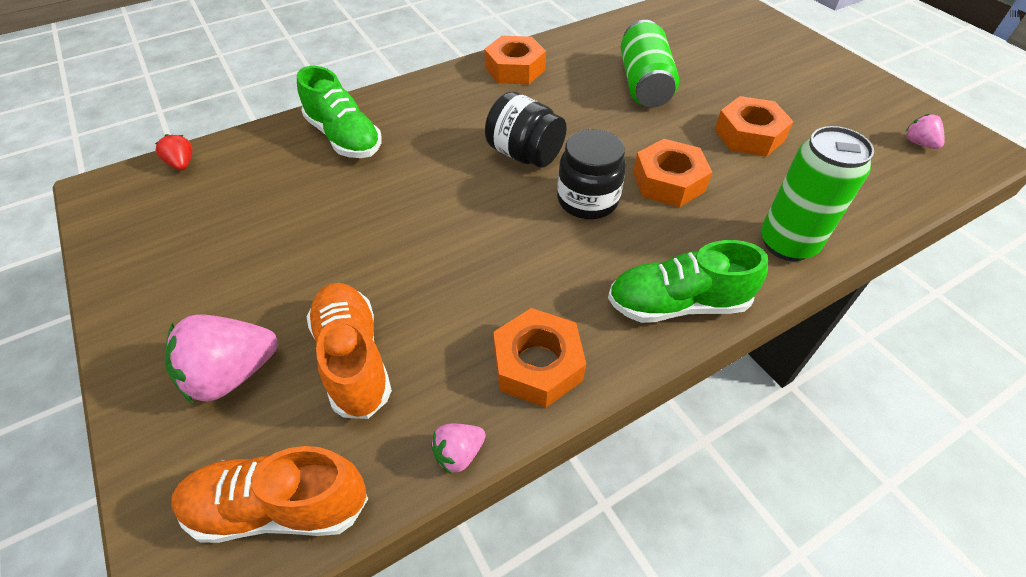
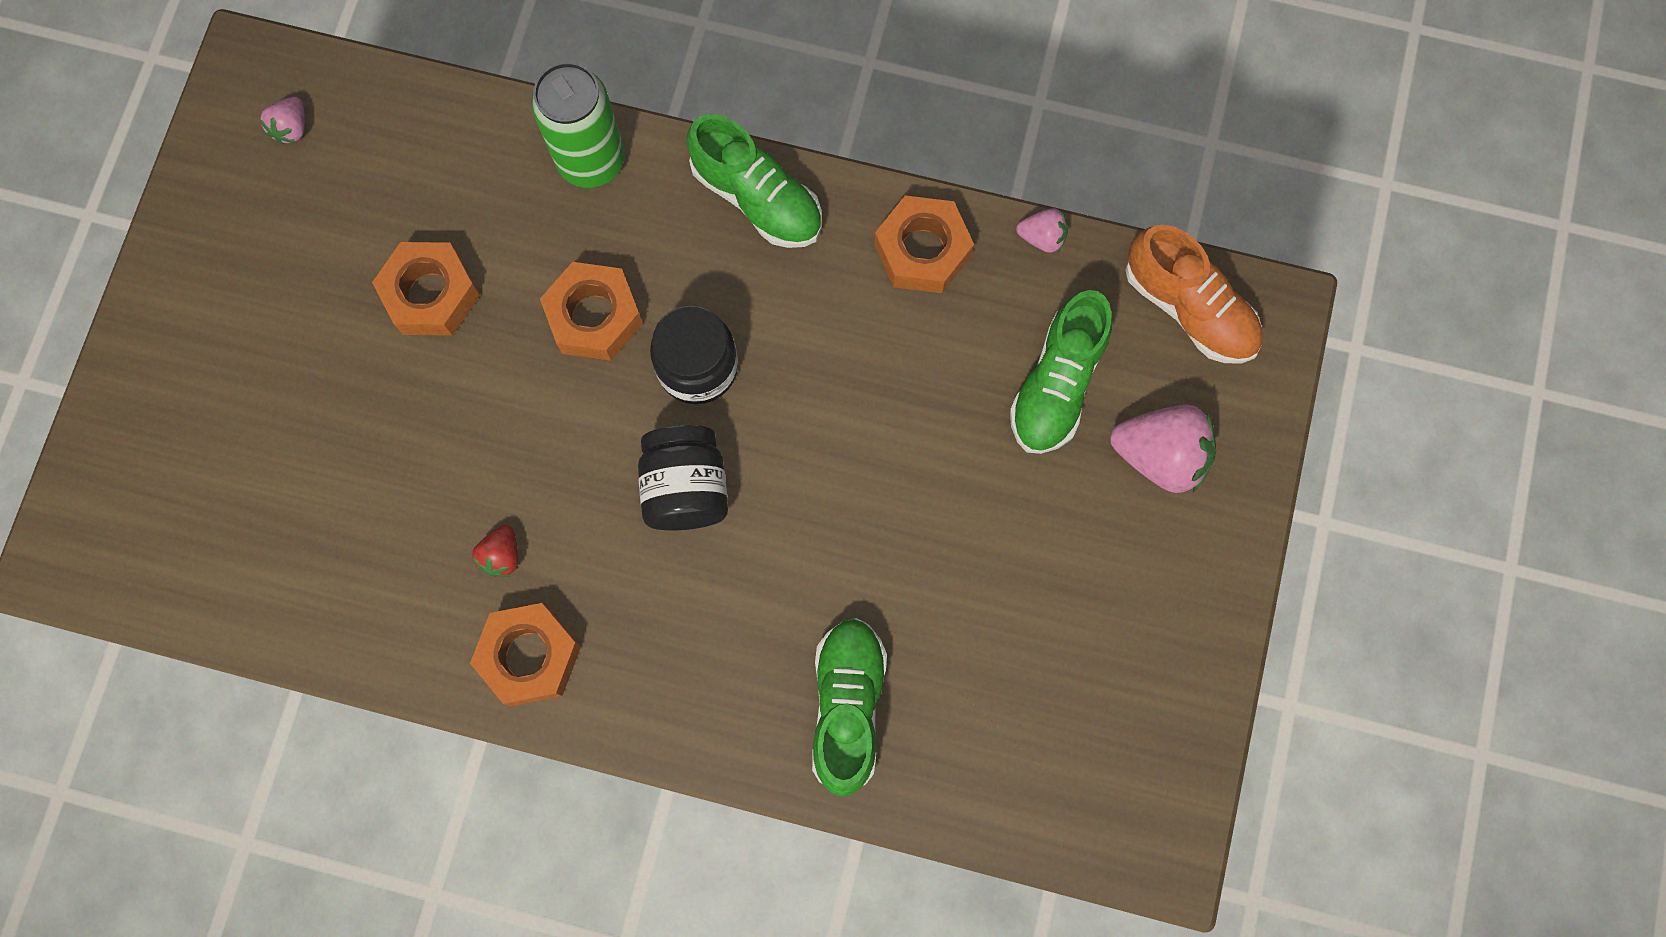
camera: 135 degrees left, 25 degrees up
(182, 164) = (1055, 826): red strawberry -> red strawberry (502, 556)
(353, 358) = (1056, 384): orange shoe -> green shoe
(644, 83) = (420, 476): green can -> none

